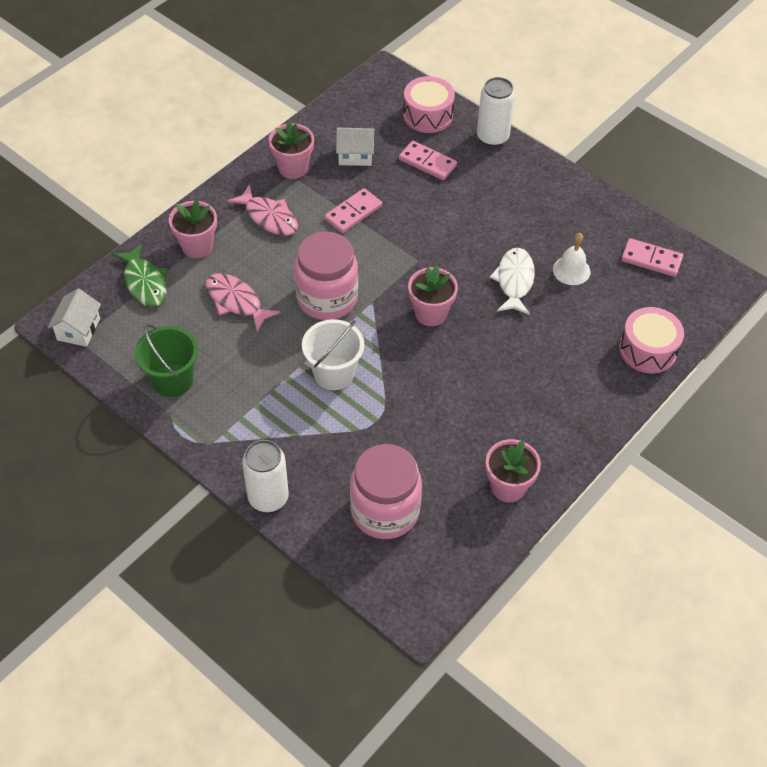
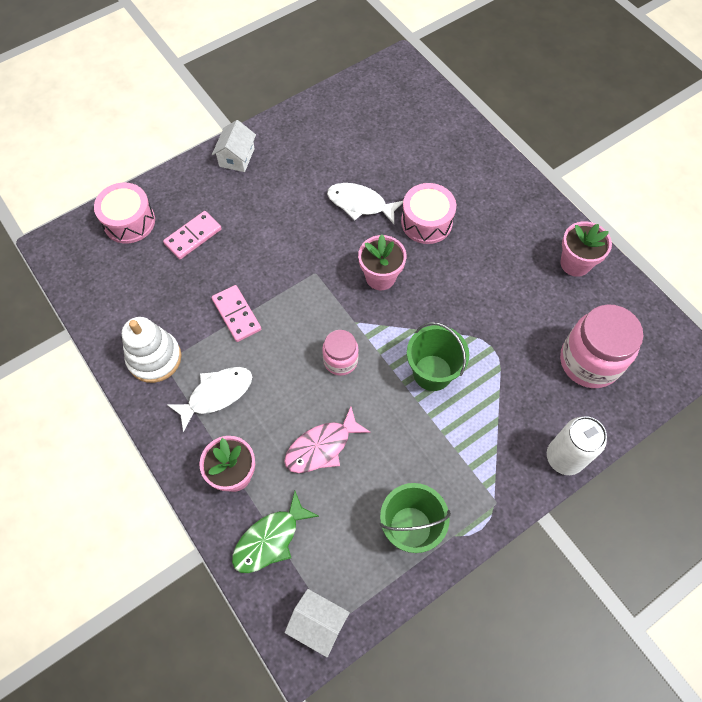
camera: 75 degrees left, 10 degrees up
(144, 282) = (270, 539): green fish -> green fish turned 150 degrees clockwise
(269, 217) = (216, 394): pink fish -> white fish
(293, 168) = (154, 358): pink flower pot -> white stacking toy
(327, 299) = (340, 360): pink jar -> pink jar, size x0.56
(334, 373) = (432, 373): white bucket -> green bucket
(355, 155) = (159, 296): white house -> white house (237, 157)
(492, 137) = (180, 177): white can -> none
(571, 270) = (359, 160): white bell -> none
(648, 350) = (456, 133): pink drum -> pink drum (426, 222)
(651, 260) = (363, 104): pink domino -> none

